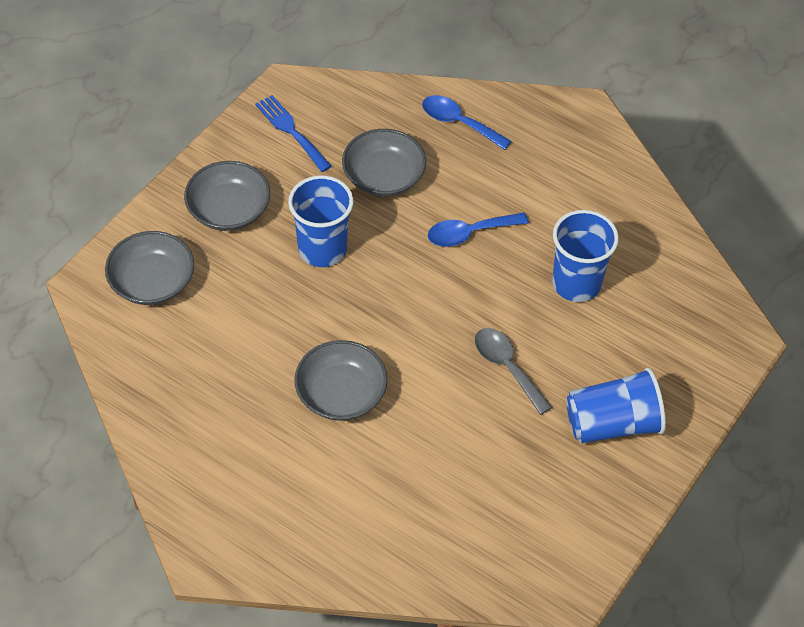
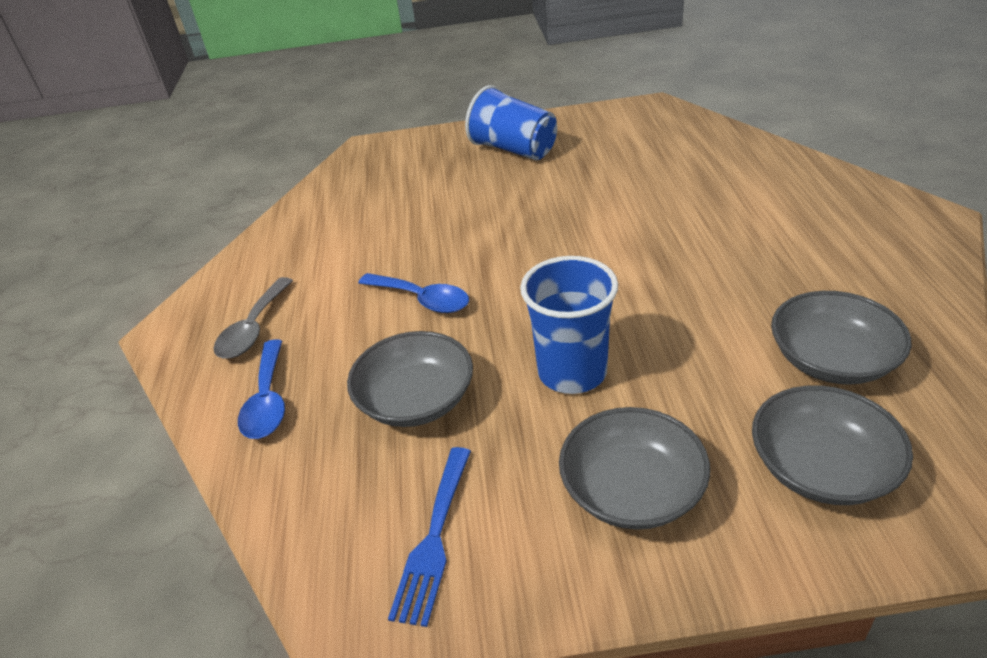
camera: 125 degrees left, 15 degrees down
(341, 393) = (694, 254): grey bowl -> grey bowl (831, 360)
(507, 367) = (535, 205): grey spoon -> grey spoon (253, 329)
(576, 283) = (406, 222): blue cup -> none

